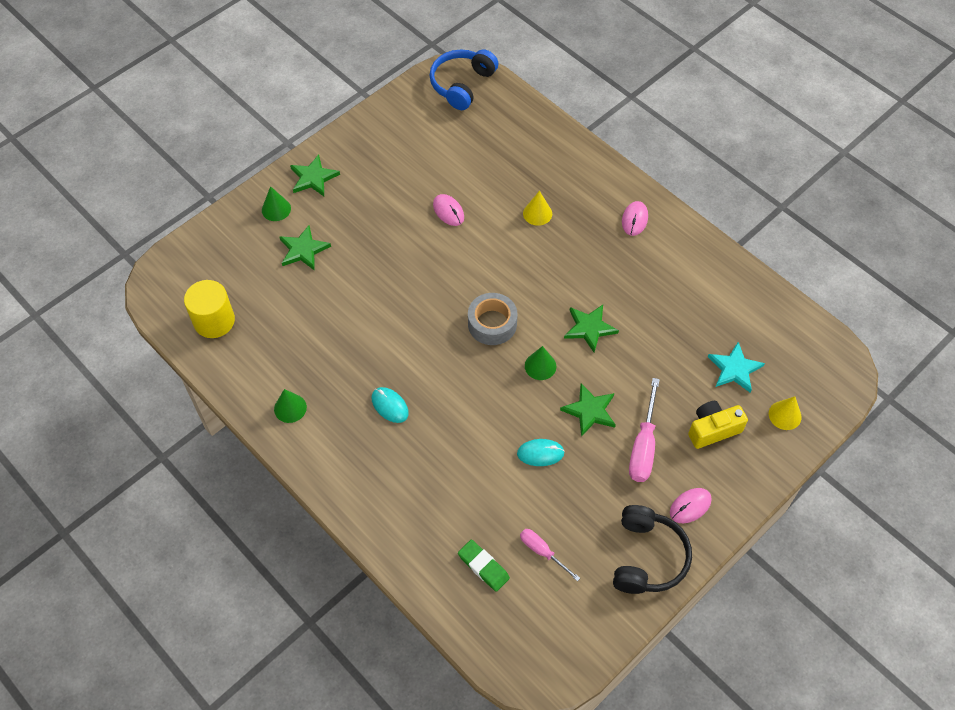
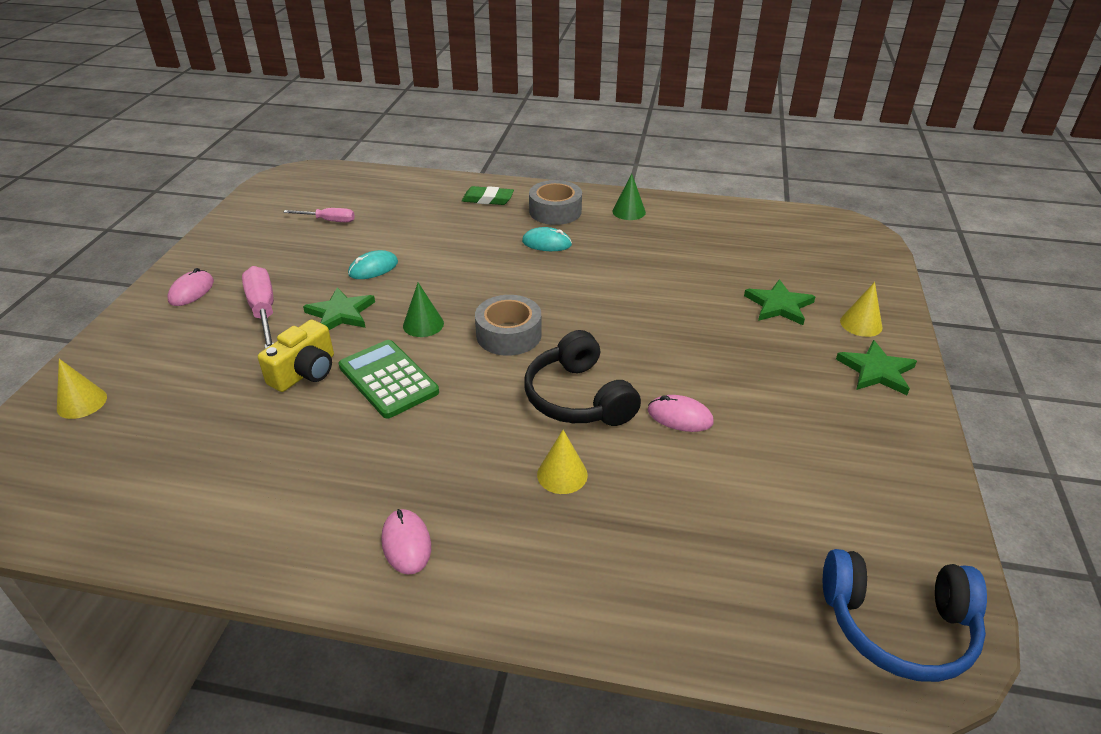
camera: 145 degrees right, 20 degrees down
(214, 321) = (769, 229): yellow cylinder -> none
(276, 209) = (861, 324): green cone -> yellow cone
(346, 446) = (555, 211): none -> grey tape
(462, 84) = (898, 625): blue headphones -> blue headphones turned 105 degrees clockwise
(483, 566) = (375, 199): green eraser -> green eraser (488, 199)
(589, 328) = (388, 379): green star -> green calculator
(647, 557) = (225, 249): black headphones -> black headphones (578, 398)
(713, 429) = (181, 354): yellow camera -> yellow camera (305, 372)
(734, 369) = (166, 420): turquoise star -> none

